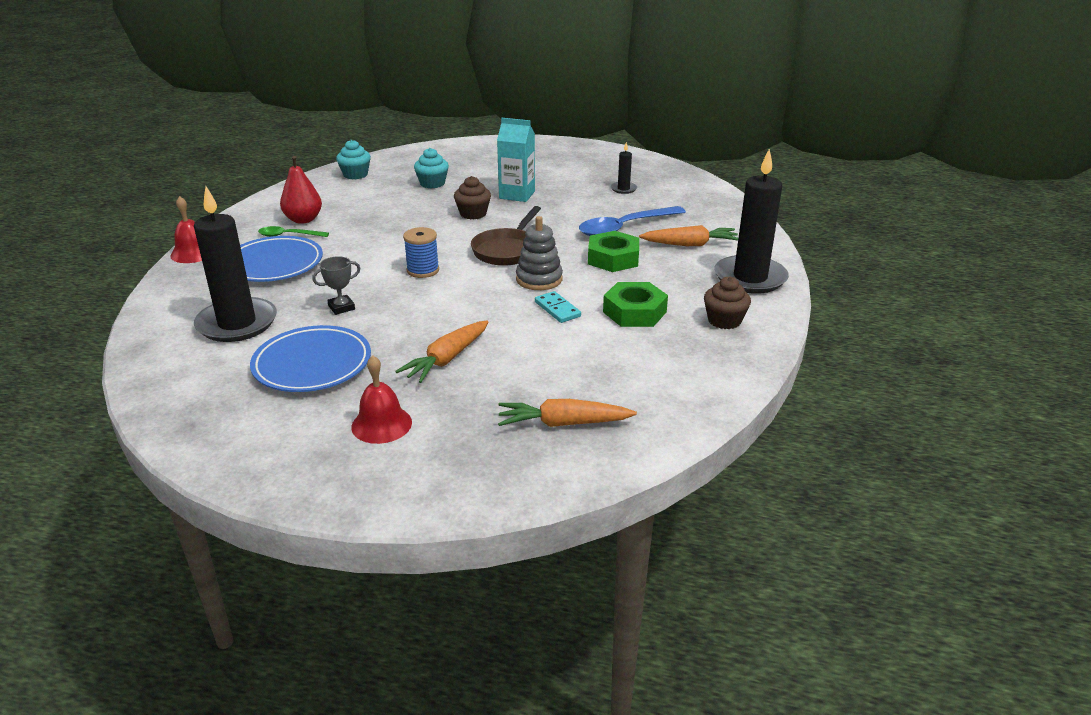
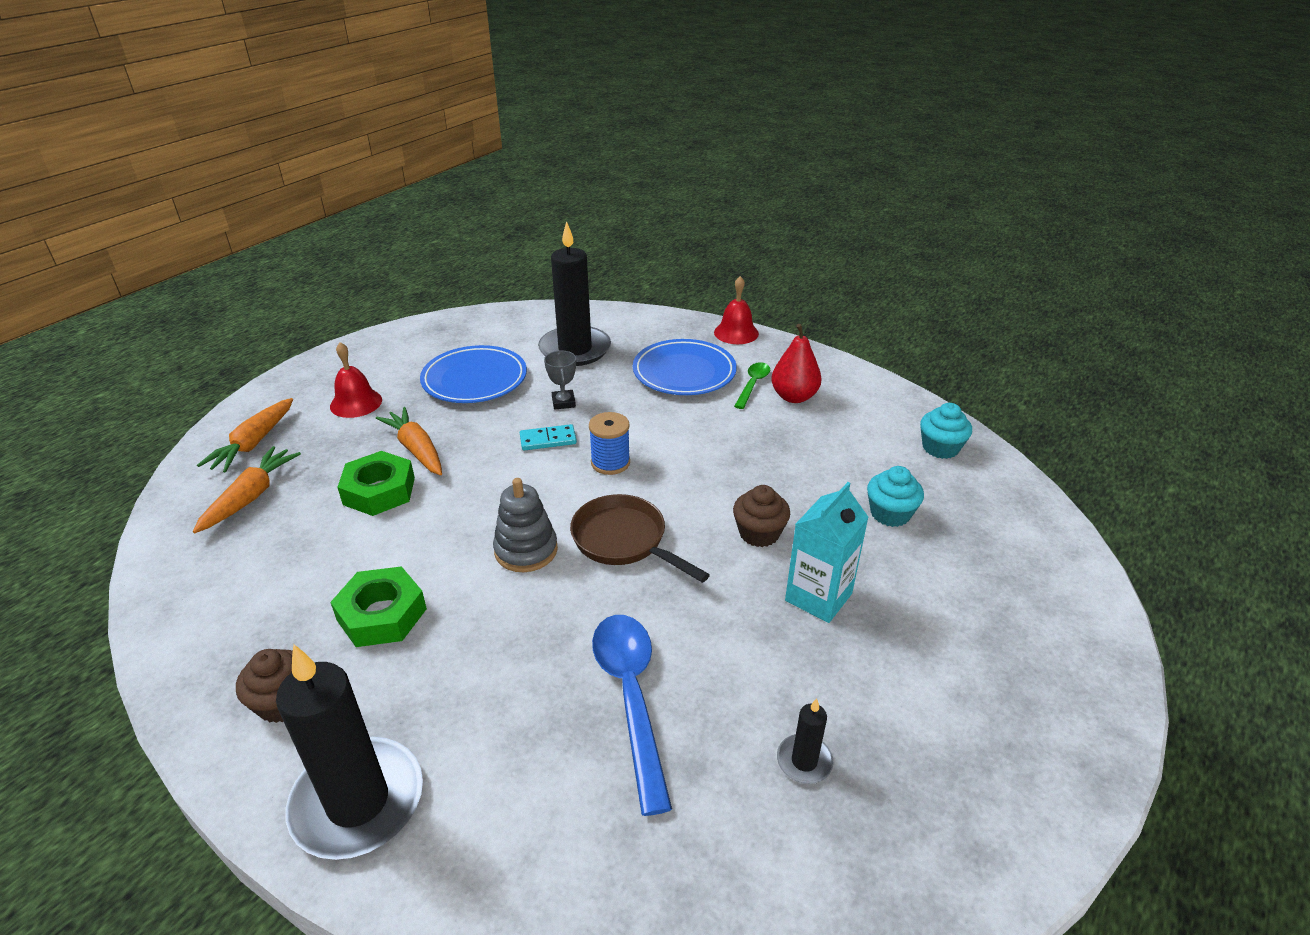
camera: 110 degrees right, 5 degrees up
(557, 309) = (444, 547): turquoise domino -> turquoise domino (548, 440)
(613, 258) = (535, 643): green nut -> green nut (379, 491)
(690, 244) = (520, 768): orange carrot -> orange carrot (253, 443)

